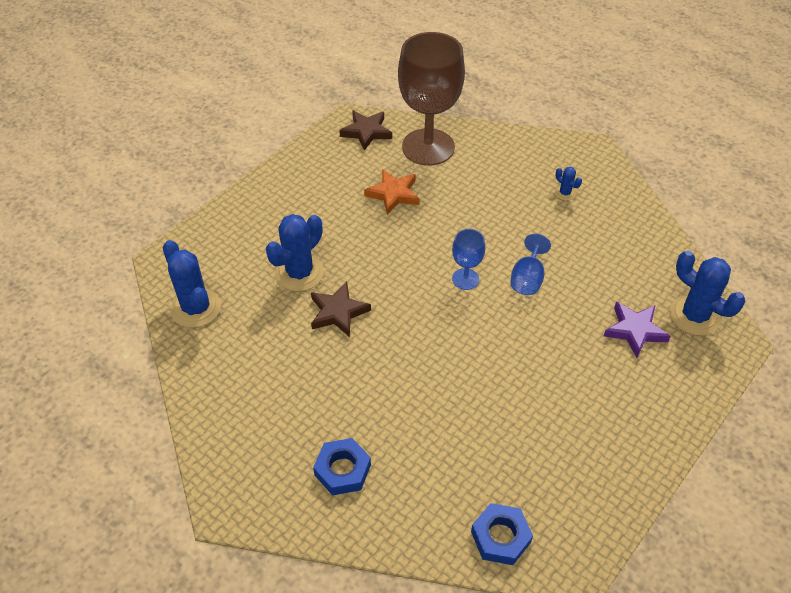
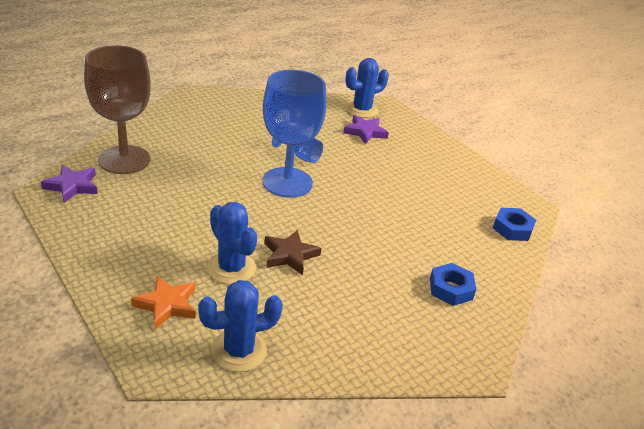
camera: 80 degrees left, 15 degrees down
(366, 132) = (72, 186): brown star -> purple star
(393, 194) = (168, 192): orange star -> orange star (167, 304)
(465, 279) = (287, 182): blue goblet -> blue goblet, size x2.21
(565, 193) = (227, 118): blue cactus -> none

